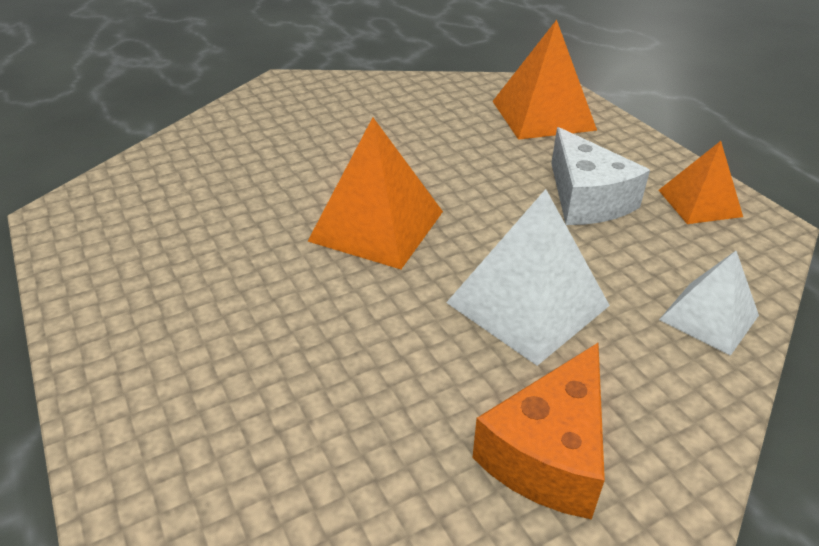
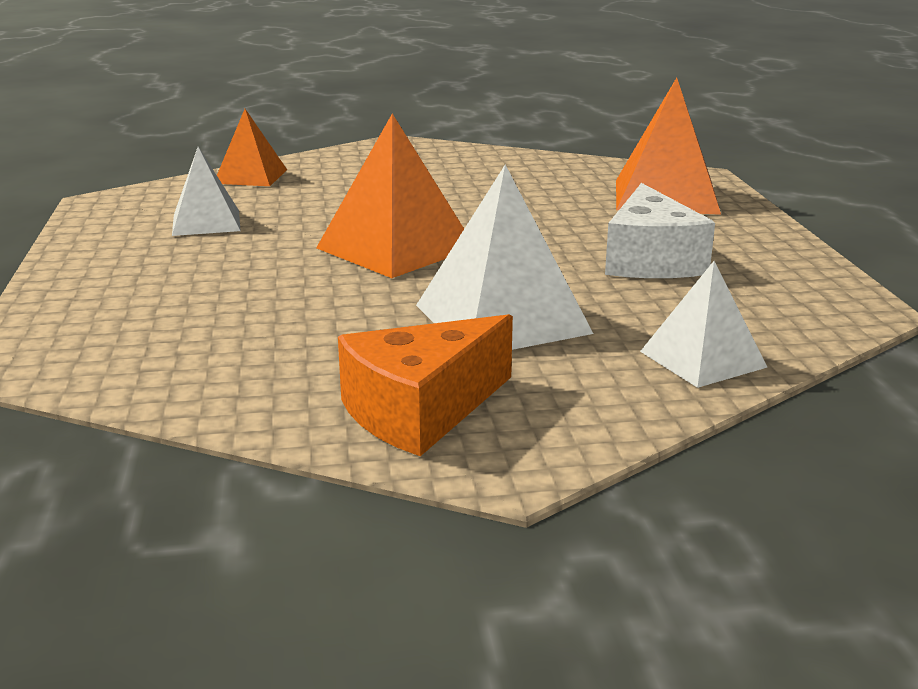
camera: 20 degrees right, 15 degrees down
(181, 225) = (206, 222): none -> white pyramid
(699, 203) = (789, 281): orange pyramid -> orange pyramid (251, 176)

